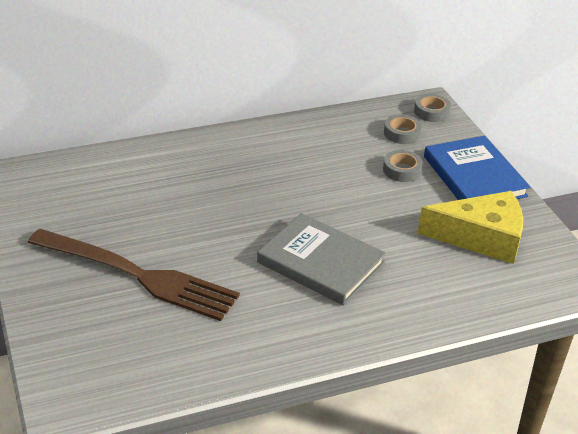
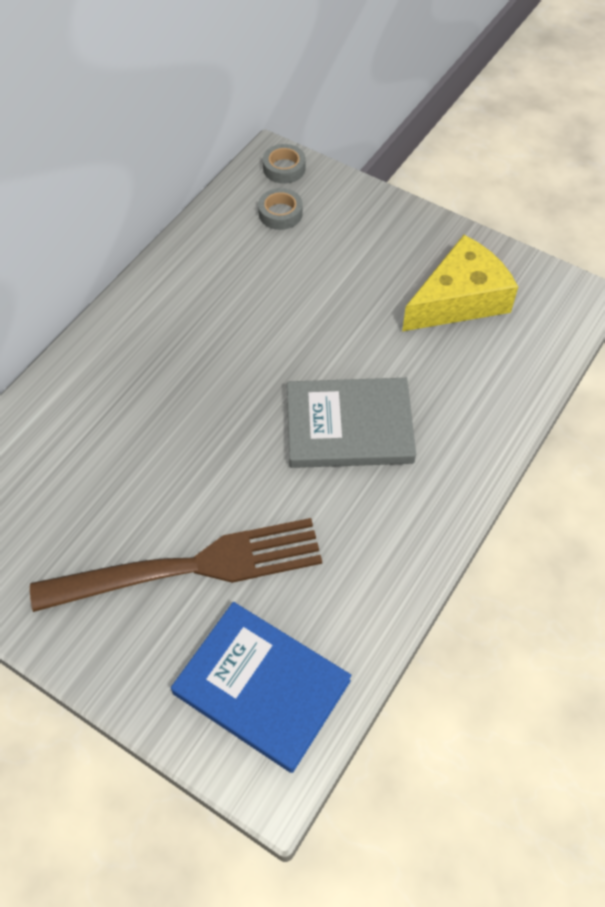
camera: 35 degrees left, 20 degrees up
(402, 170) = (321, 261): grey tape -> none
(474, 176) = (391, 227): blue book -> blue book (261, 687)

